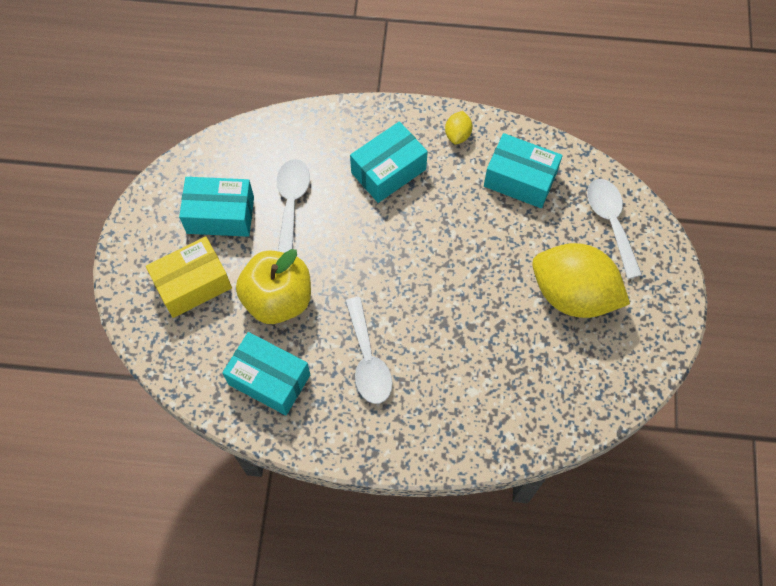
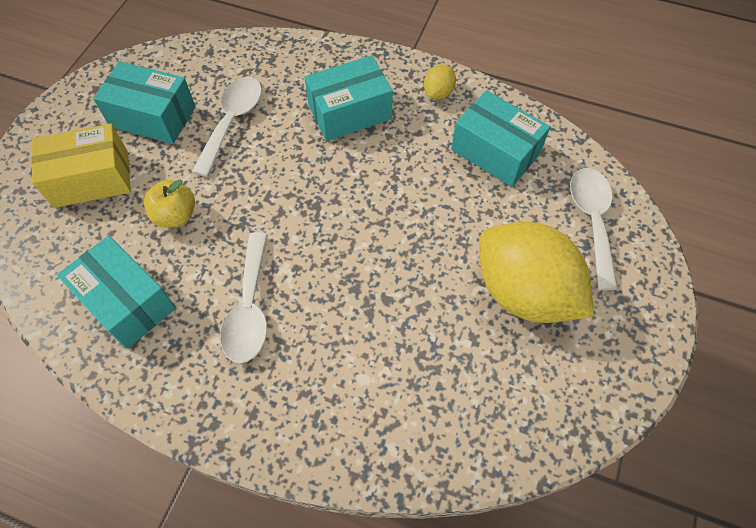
camera: 15 degrees right, 5 degrees down
(278, 299) = (175, 215): yellow apple -> yellow apple, size x0.55

